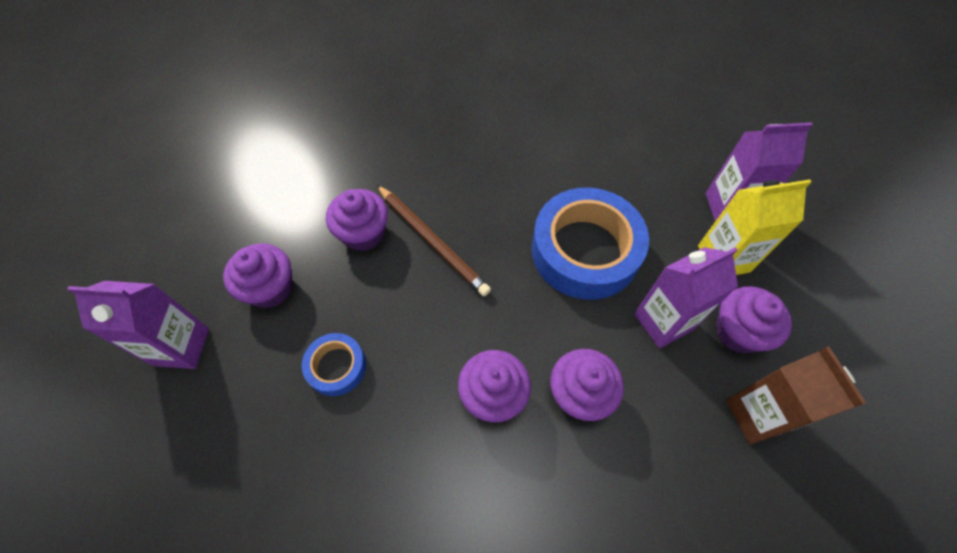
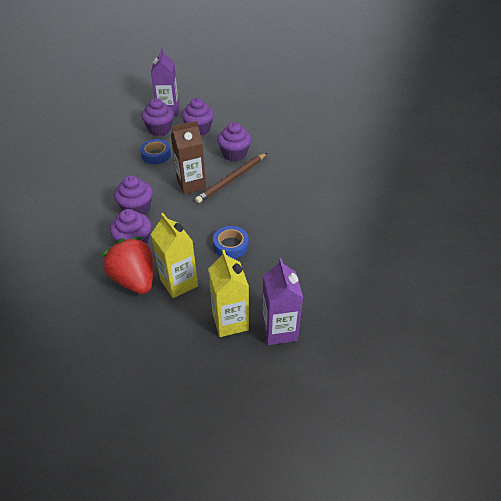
camera: 85 degrees right, 15 degrees down
(585, 250) = (231, 245): blue tape -> blue tape, size x0.49
(661, 388) = (134, 279): none -> red strawberry
(663, 322) = (179, 283): purple carton -> yellow carton
(738, 331) = (171, 324): purple cupcake -> purple cupcake (160, 129)
(757, 415) = (112, 327): brown carton -> brown carton (191, 184)

